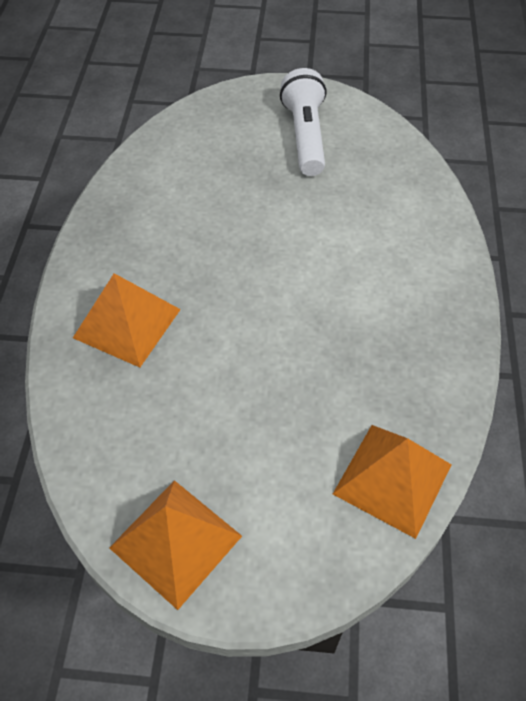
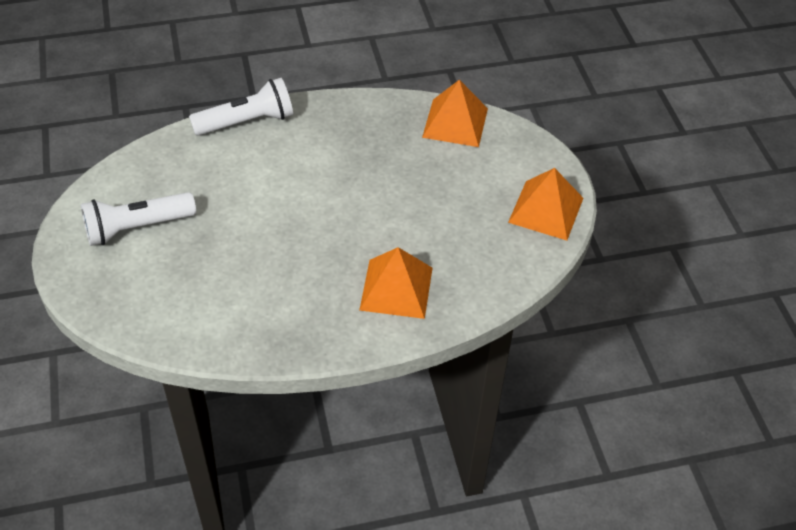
camera: 110 degrees left, 5 degrees down
(445, 244) = (247, 122): none -> white flashlight

